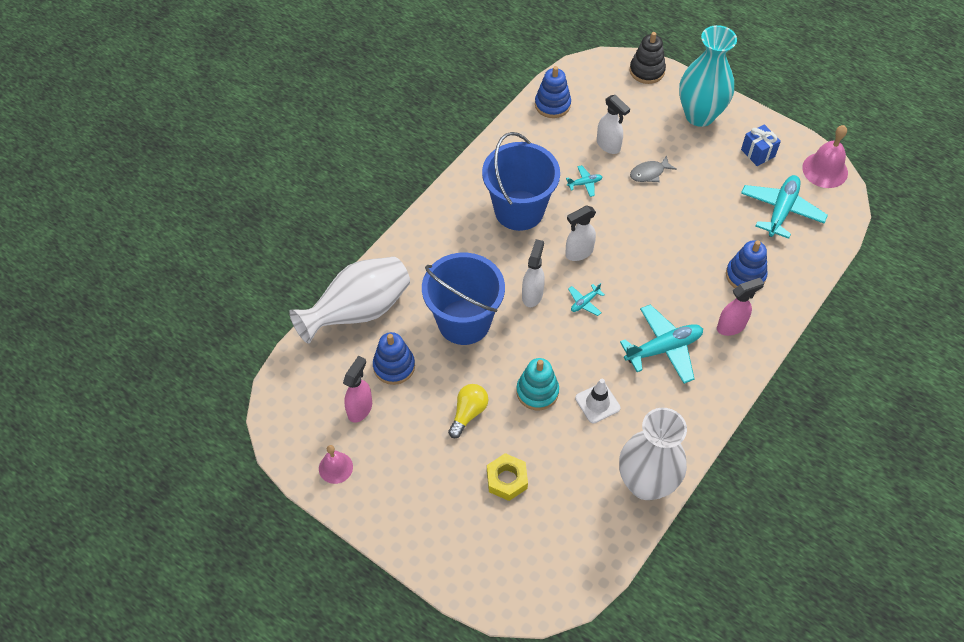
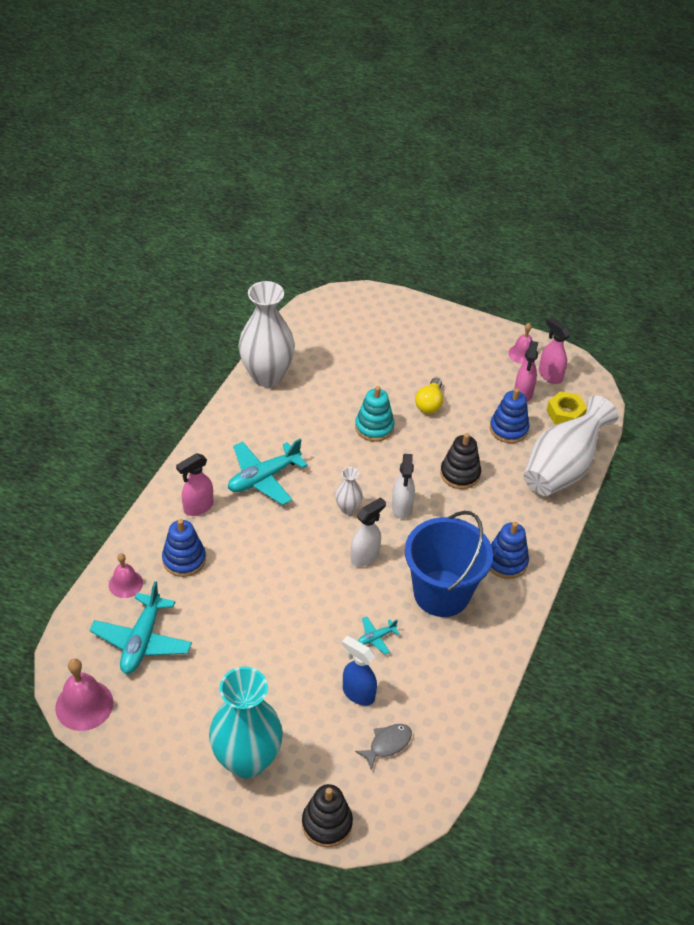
camera: 165 degrees right, 10 degrees down
(318, 430) = (550, 375): none -> pink spray bottle
(464, 322) = (460, 474): blue bucket -> black stacking toy
(507, 480) = (382, 364): yellow nut -> yellow nut (565, 414)
(552, 105) = (442, 742): blue stacking toy -> blue stacking toy (506, 562)
(585, 302) = (348, 508): turquoise plane -> white vase
(597, 403) = (318, 426): white traffic cone -> none
(608, 145) = (358, 693): white spray bottle -> blue spray bottle
(649, 173) = (302, 664): grey fish -> grey fish (387, 744)
(758, 153) = (169, 715): blue gift -> none
(798, 261) = (125, 584): none -> pink bell

